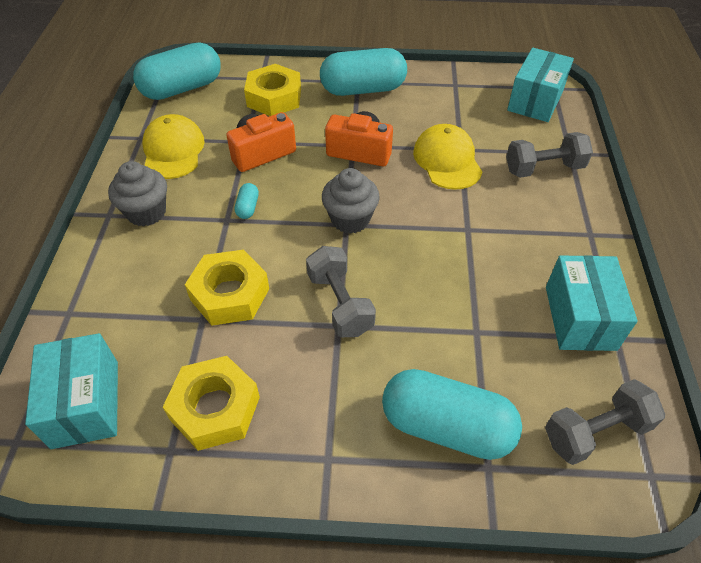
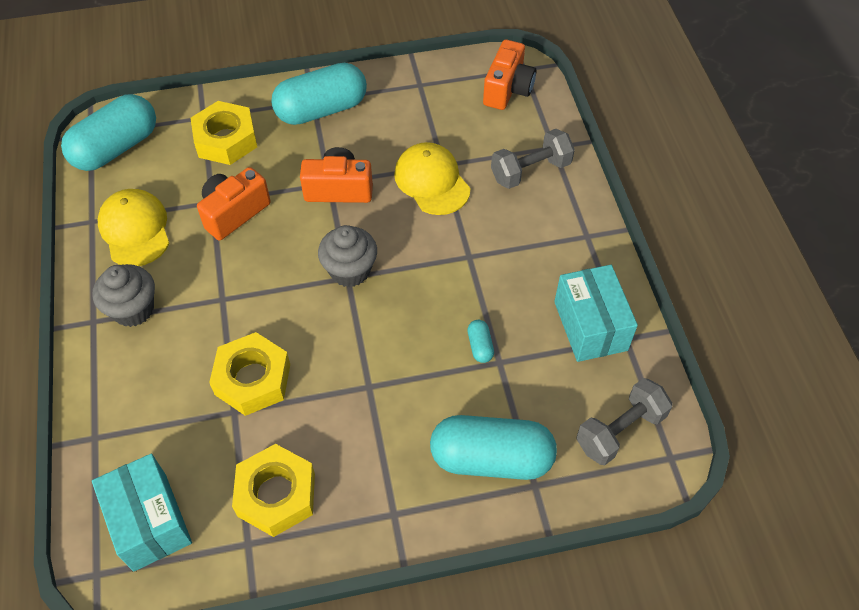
camera: 15 degrees left, 5 degrees up
(248, 207) = (240, 280): turquoise capsule -> turquoise capsule (480, 346)
(340, 303) = (364, 364): grey dumbbell -> none
(535, 101) = (507, 89): turquoise box -> orange camera

